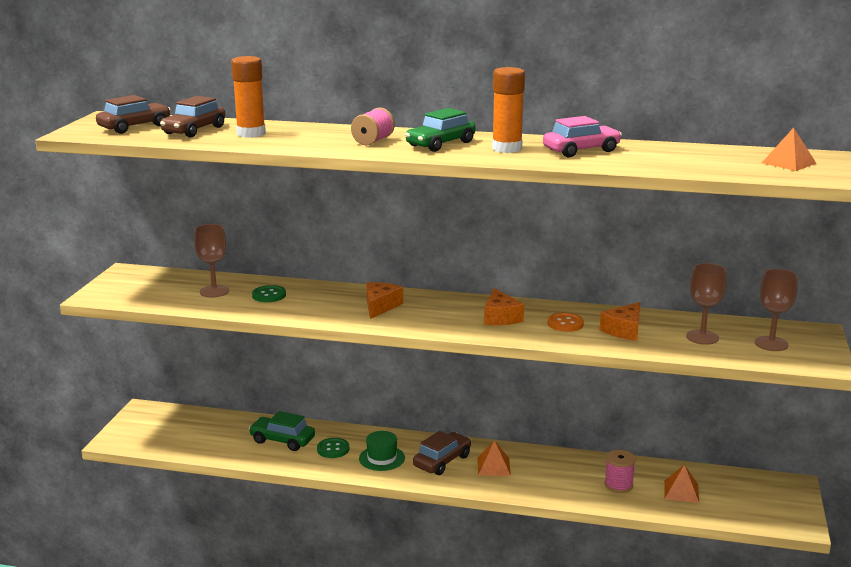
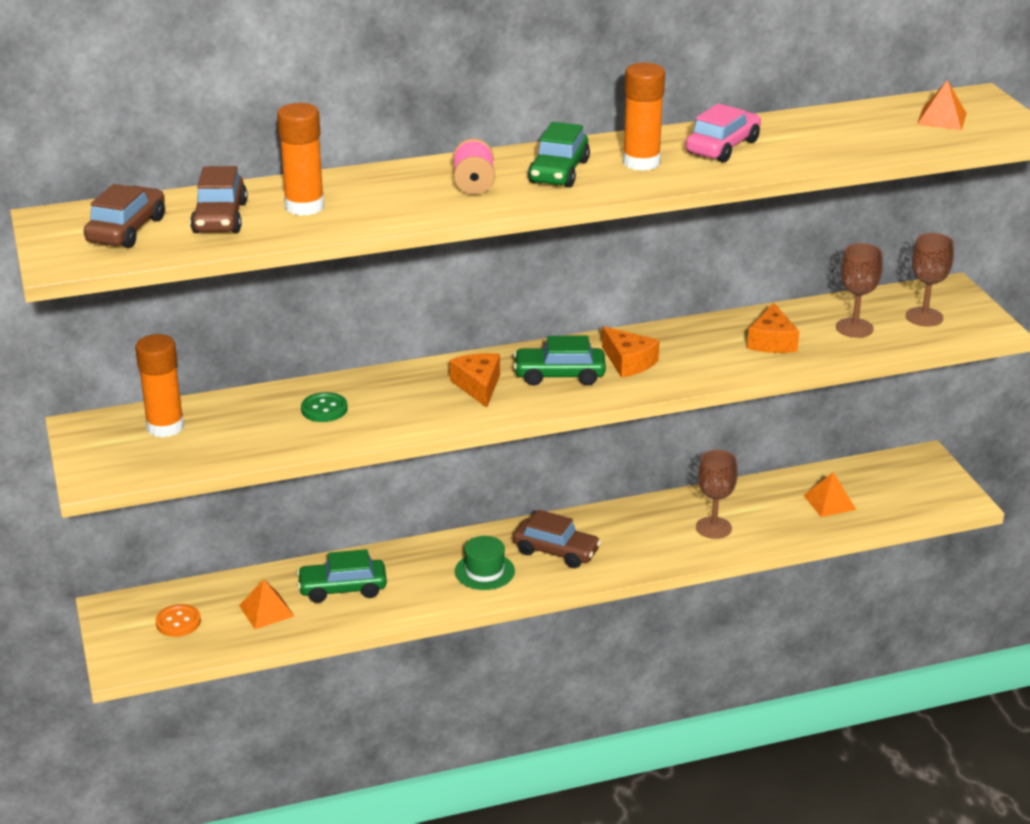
camera: 30 degrees left, 10 degrees up
(168, 282) = (165, 427): none -> orange glue stick
(214, 291) = (246, 424): brown goblet -> brown goblet (713, 528)
(333, 449) = (416, 579): green button -> none
(442, 313) = (559, 375): none -> green car
(442, 461) = (556, 551): brown car -> brown car turned 105 degrees clockwise
(493, 466) = (617, 539): orange pyramid -> orange pyramid (266, 610)
(565, 324) = (704, 350): orange button -> orange button (178, 622)
(618, 485) = (764, 516): pink spool -> none

